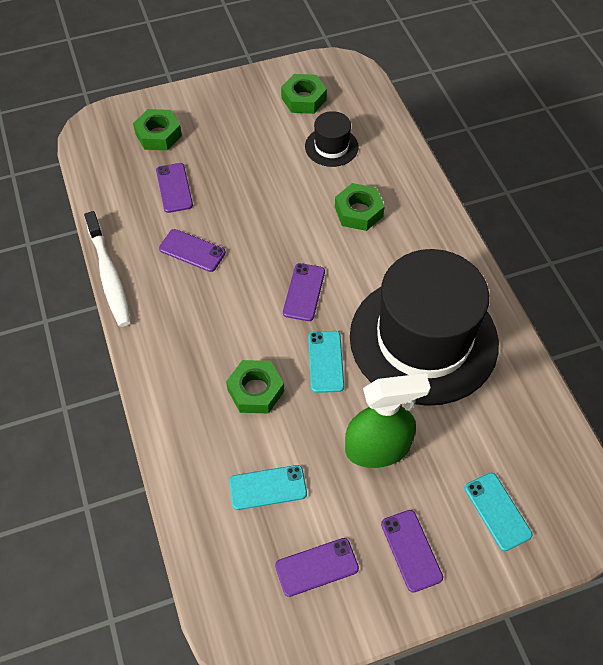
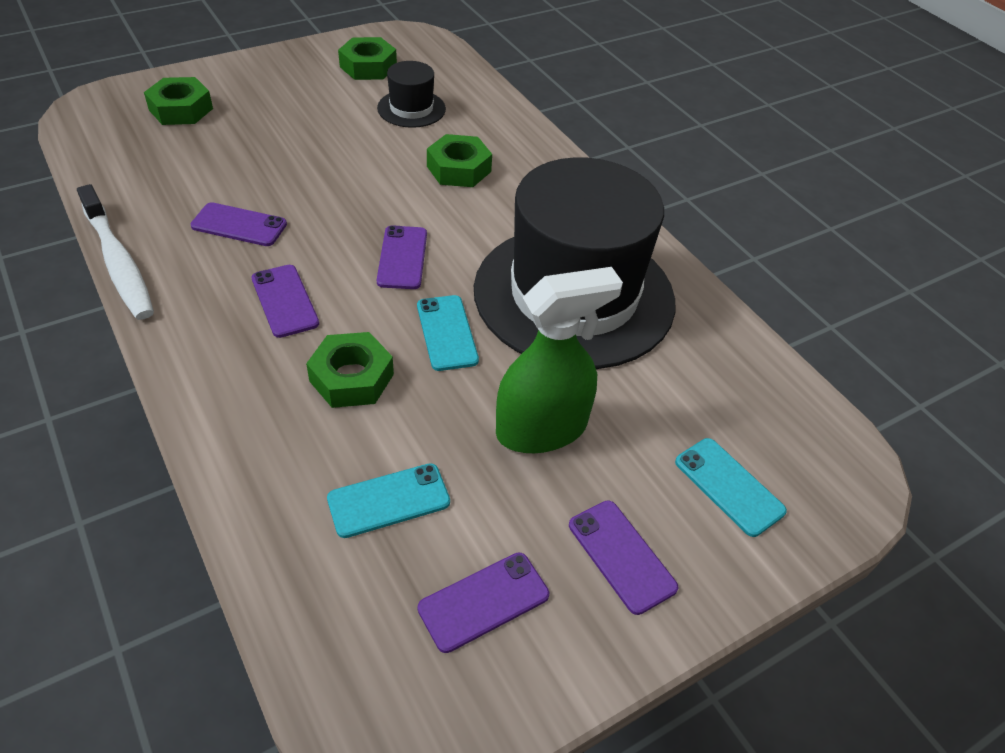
camera: 15 degrees left, 10 degrees down
(174, 188) = (207, 161): purple phone -> purple phone (284, 301)

